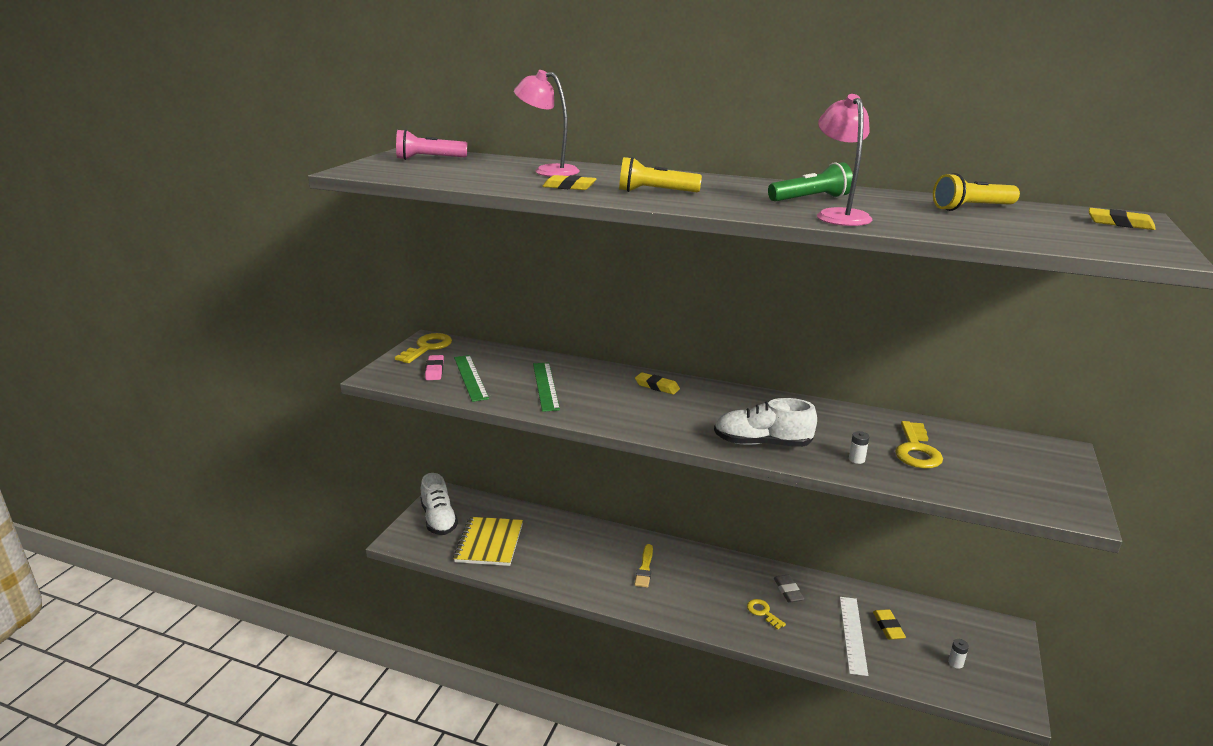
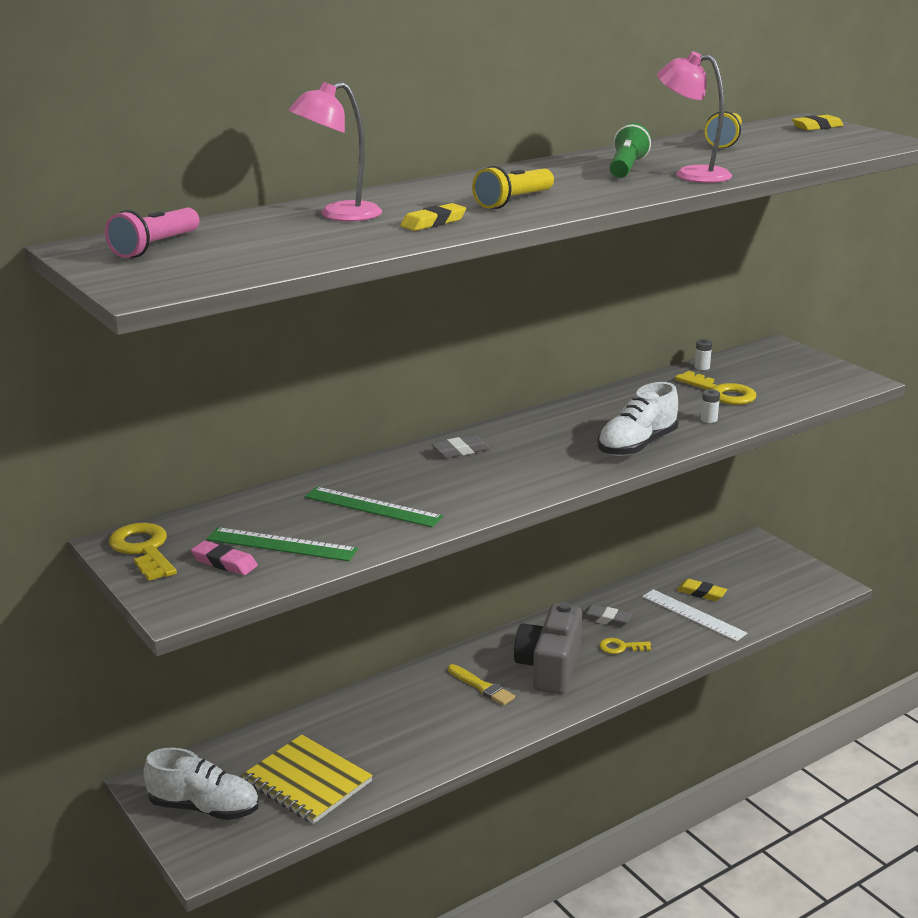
camera: 55 degrees left, 0 degrees up
(657, 386) = (460, 451): yellow eraser -> grey eraser
(699, 588) = (549, 667): none -> grey camera
(955, 663) = (769, 585): white battery -> white battery (702, 367)

